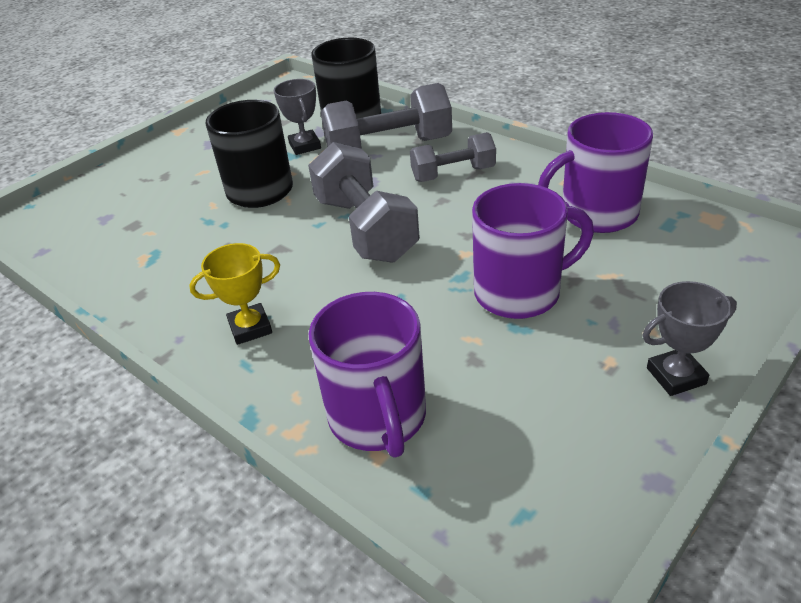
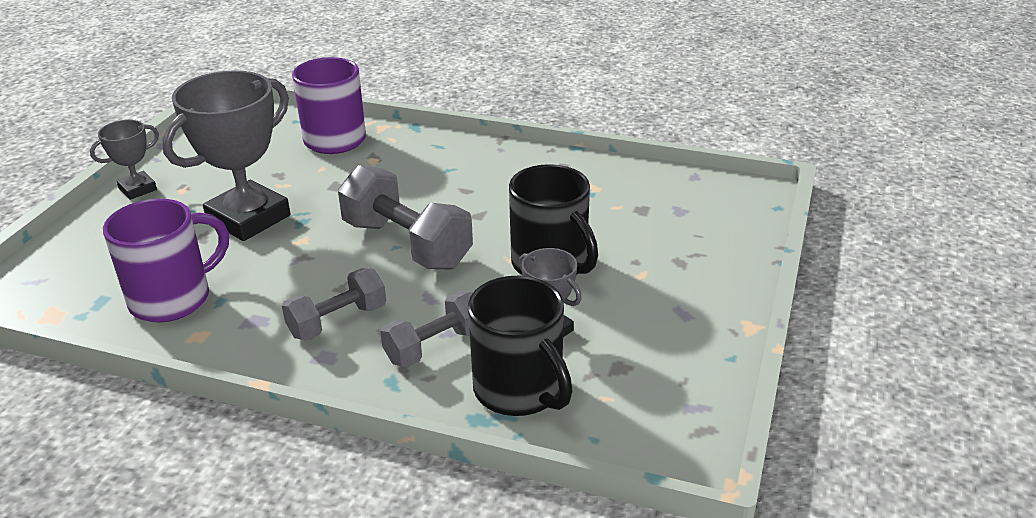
camera: 155 degrees right, 5 degrees down
(250, 328) = (452, 162): yellow trophy -> none
(389, 148) = (435, 346): grey dumbbell -> grey dumbbell, size x0.62
(520, 292) = (248, 218): purple mug -> grey trophy

